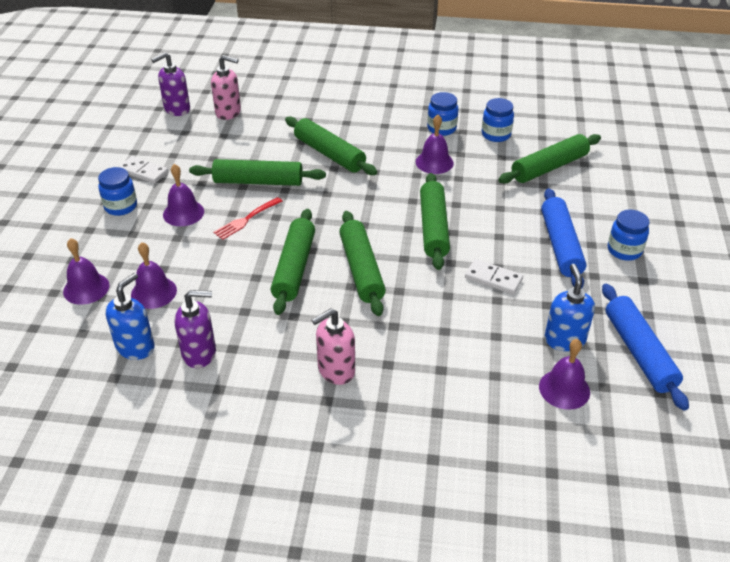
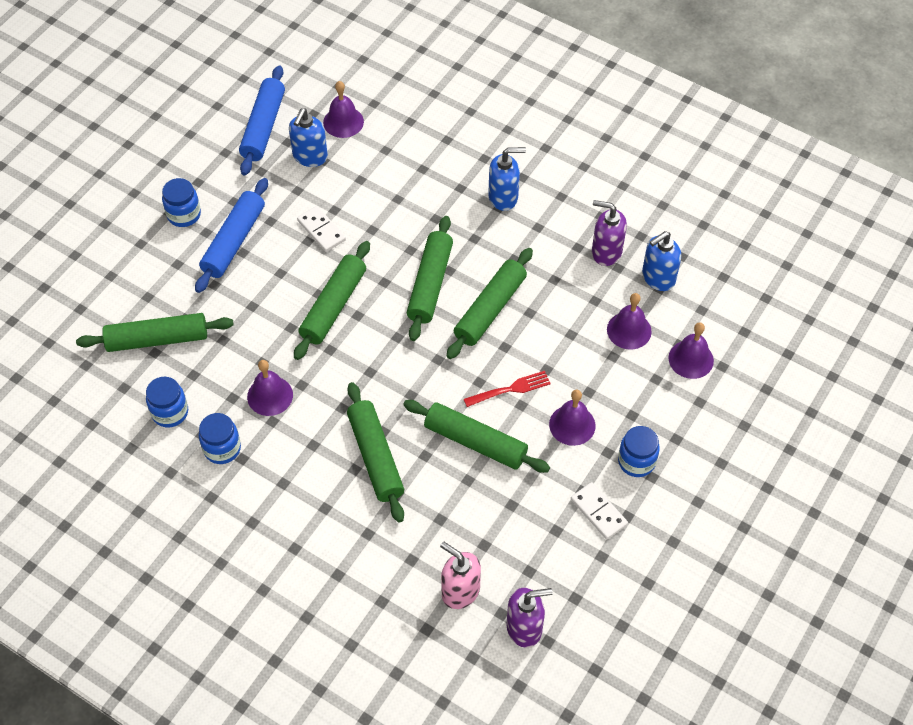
camera: 155 degrees left, 15 degrees up
(336, 370) = (503, 197): pink soap dispenser -> blue soap dispenser

